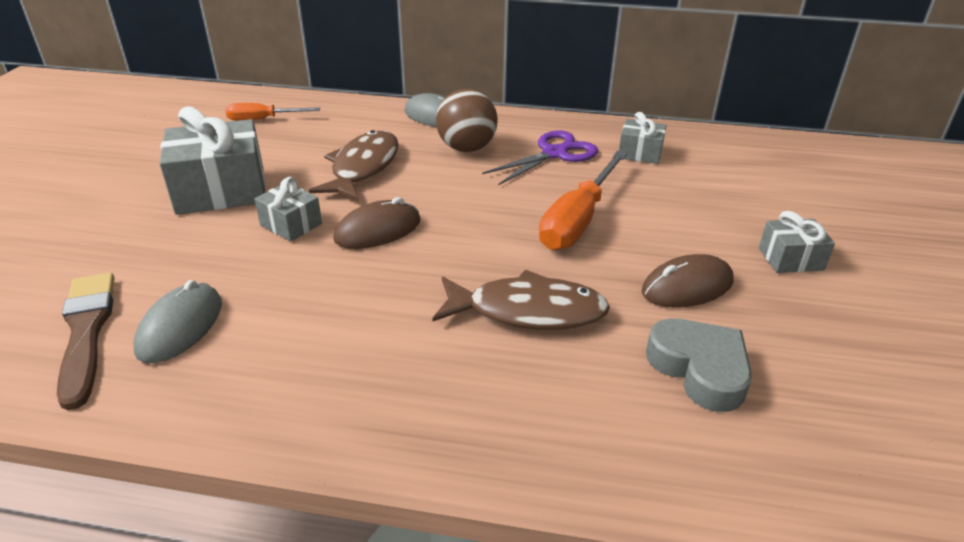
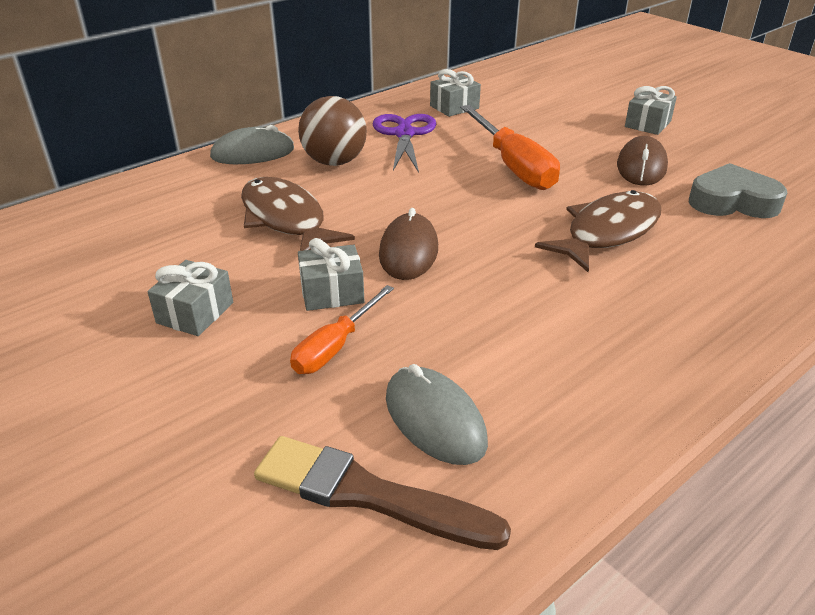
camera: 50 degrees left, 0 degrees up
(221, 190) = (195, 313): grey gift -> grey gift, size x0.52
(263, 119) = (79, 237): orange screwdriver -> orange screwdriver (335, 347)

